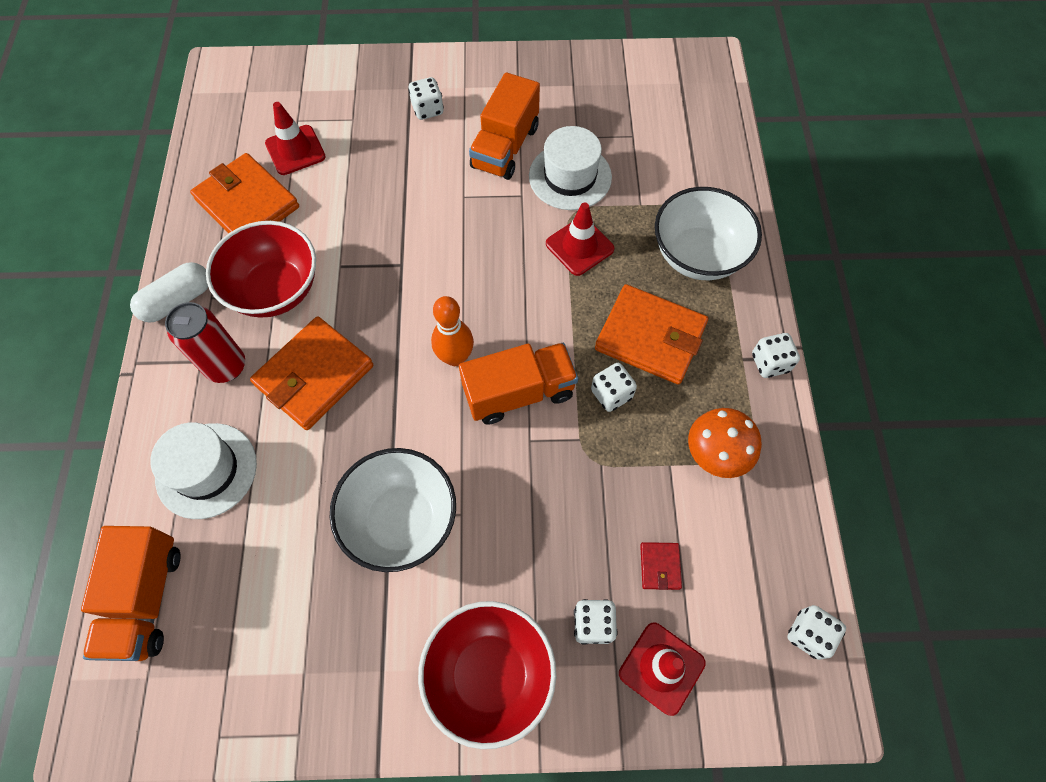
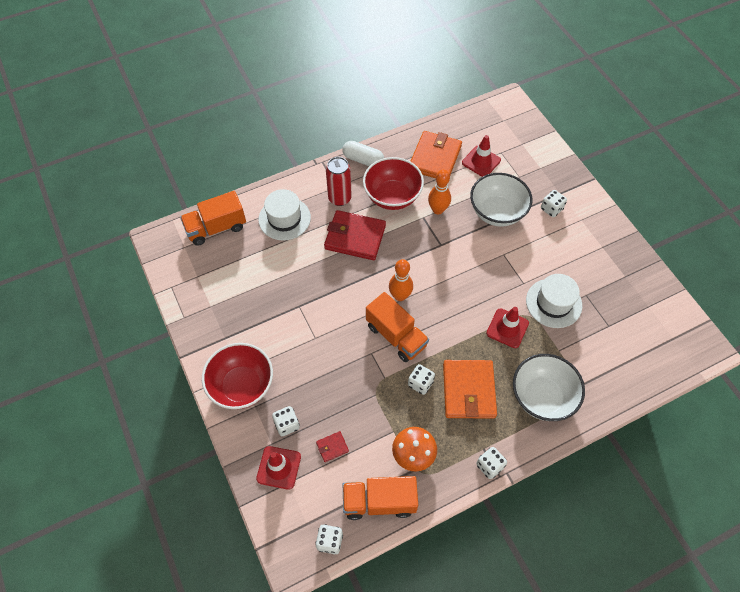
camera: 65 degrees right, 5 degrees down
(314, 375) = (355, 237): orange wallet -> red wallet
(340, 241) = (438, 210): none -> orange bowling pin
(401, 520) = (299, 312): white bowl -> white bowl (497, 212)
(505, 147) = (552, 260): orange truck -> orange truck (379, 501)

